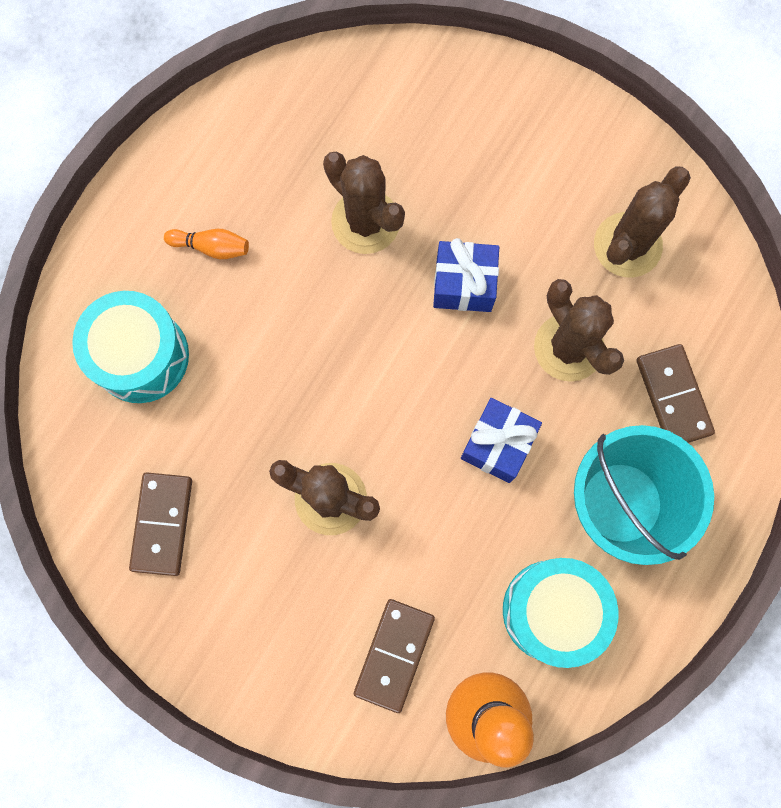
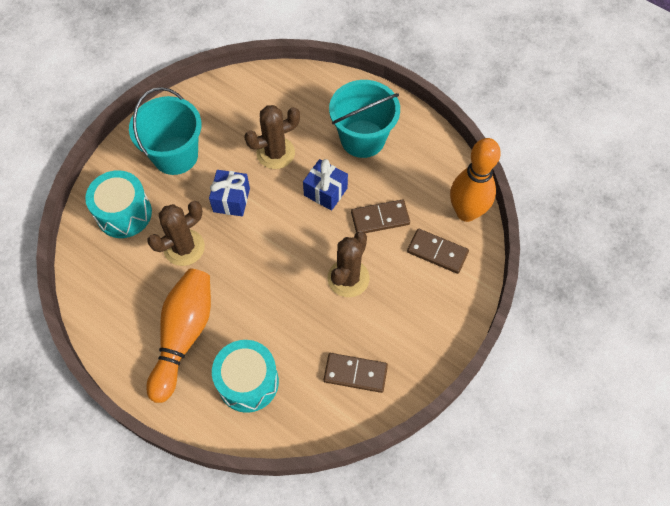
camera: 85 degrees left, 15 degrees down
(211, 247) = (183, 336): orange bowling pin -> orange bowling pin, size x2.45
(543, 177) = (175, 155): none -> turquoise bucket
(552, 610) = (417, 175): turquoise drum -> turquoise drum (124, 213)
(627, 245) = (222, 120): brown cactus -> none
(673, 396) = (308, 109): brown domino -> brown domino (380, 218)

